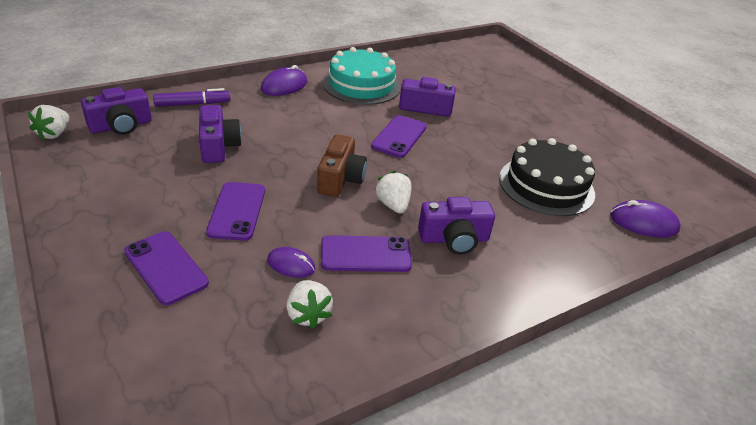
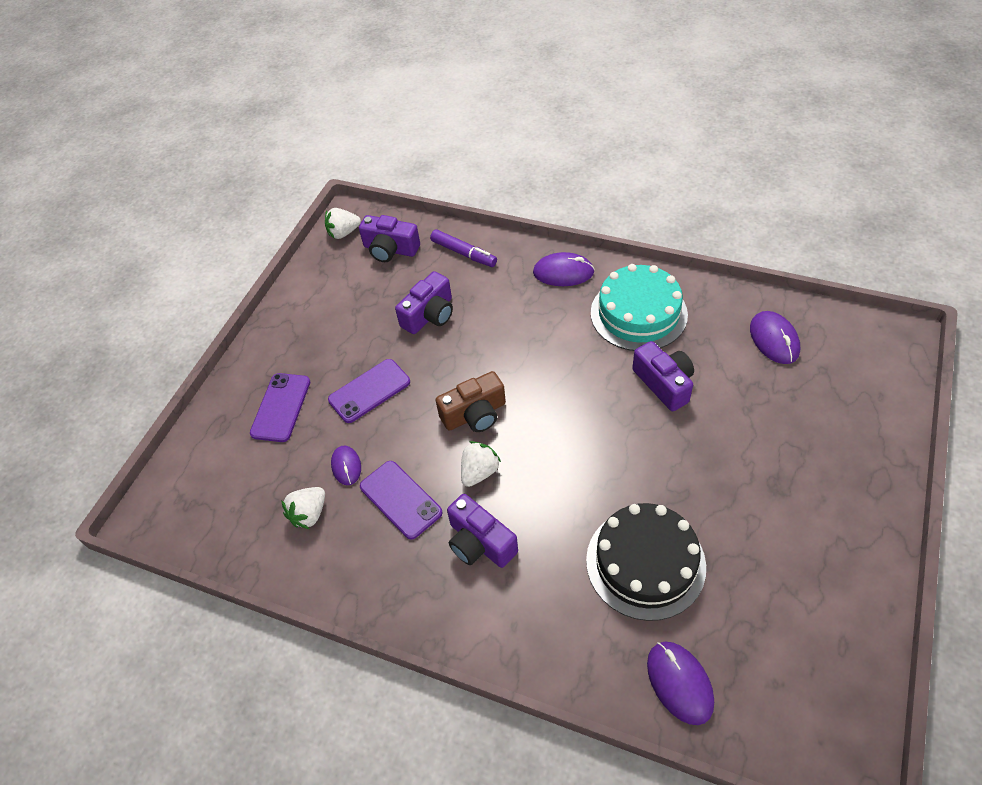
camera: 60 degrees right, 15 degrees up
(399, 137) = (586, 403): purple phone -> none
(445, 67) = (774, 339): none -> purple mouse

